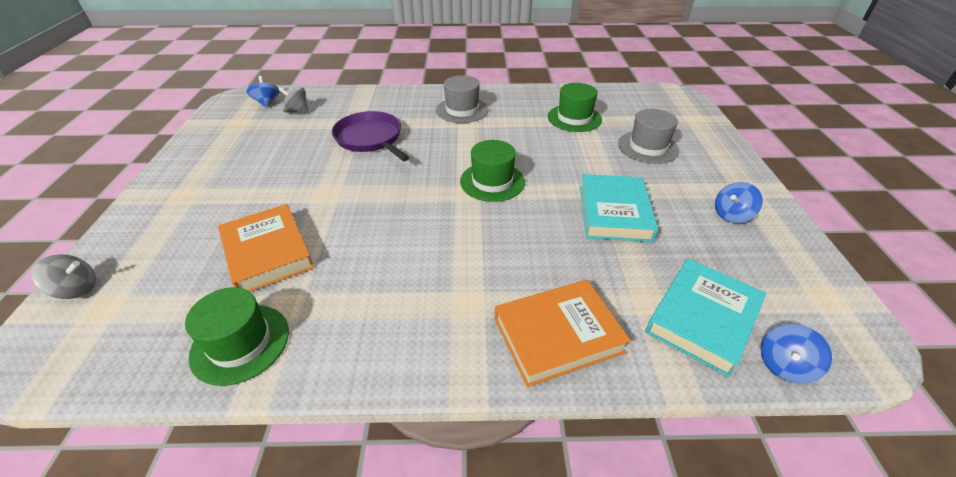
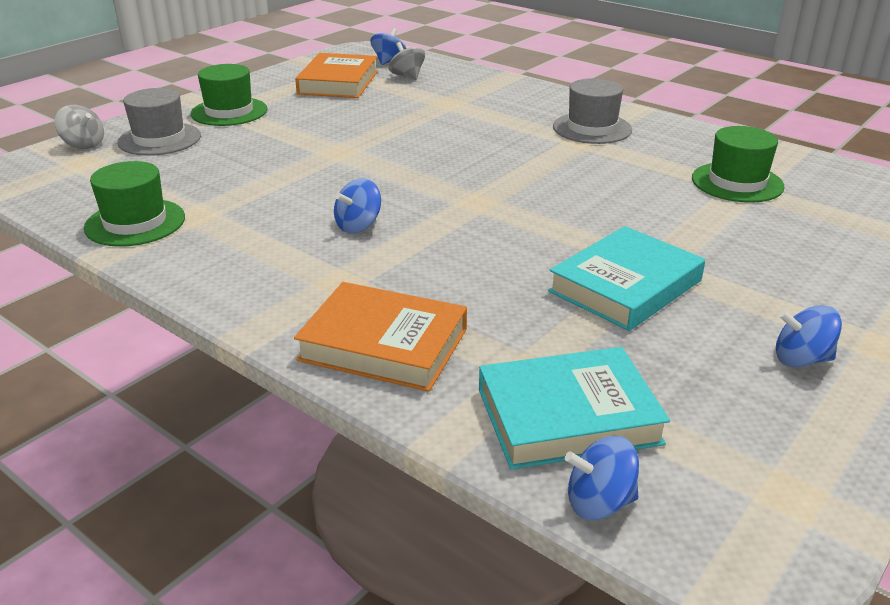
camera: 40 degrees right, 10 degrees down
(267, 252) = (231, 174): orange book -> orange book (338, 82)
(370, 138) = (445, 122): purple pan -> none
(421, 249) = (358, 226): none -> blue spinning top
(492, 181) = (520, 203): green hat -> green hat (229, 112)
(648, 147) = (799, 247): grey hat -> grey hat (159, 139)

